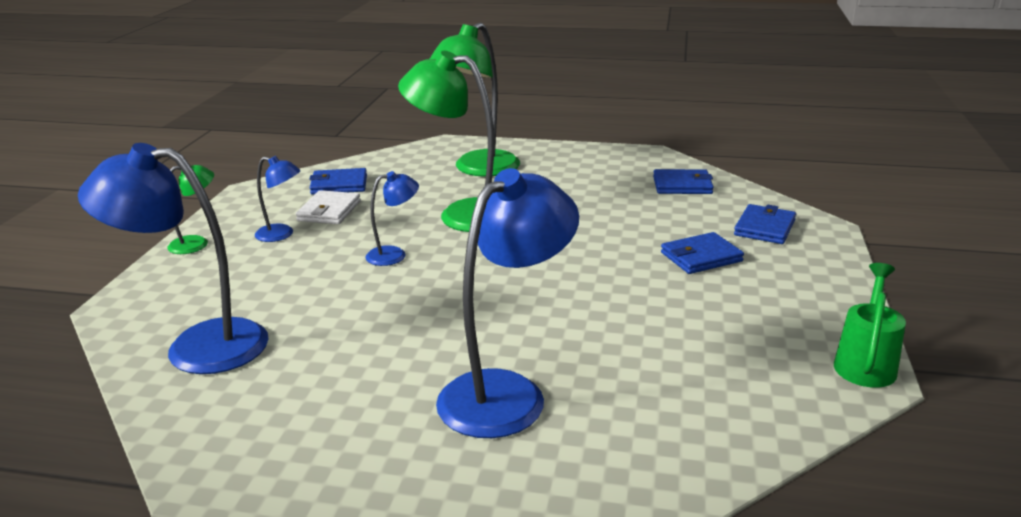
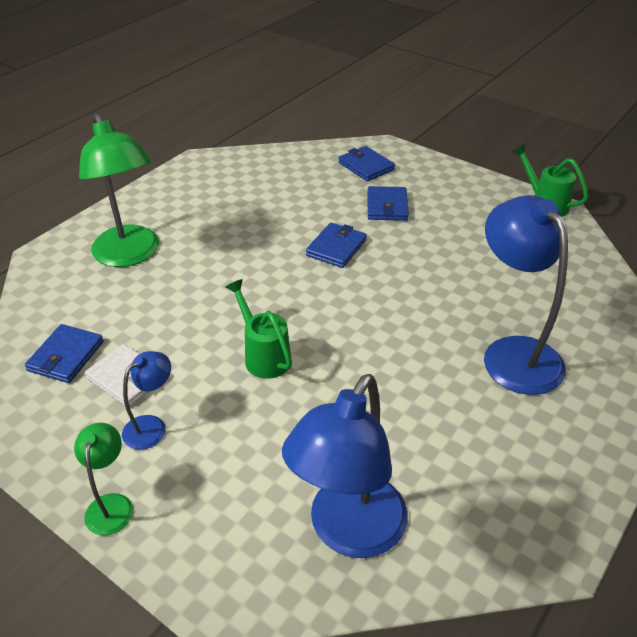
camera: 65 degrees left, 15 degrees up
(394, 255) = (263, 355): blue lamp -> green watering can
(462, 214) = (218, 293): green lamp -> none
(682, 185) = (271, 170): blue wallet -> blue wallet (336, 248)

